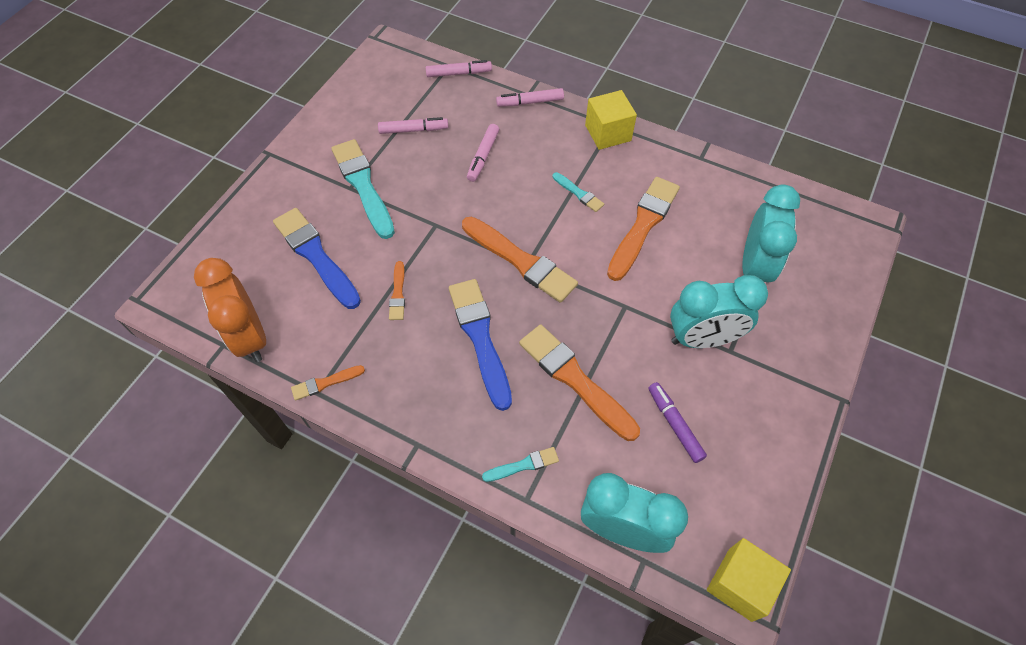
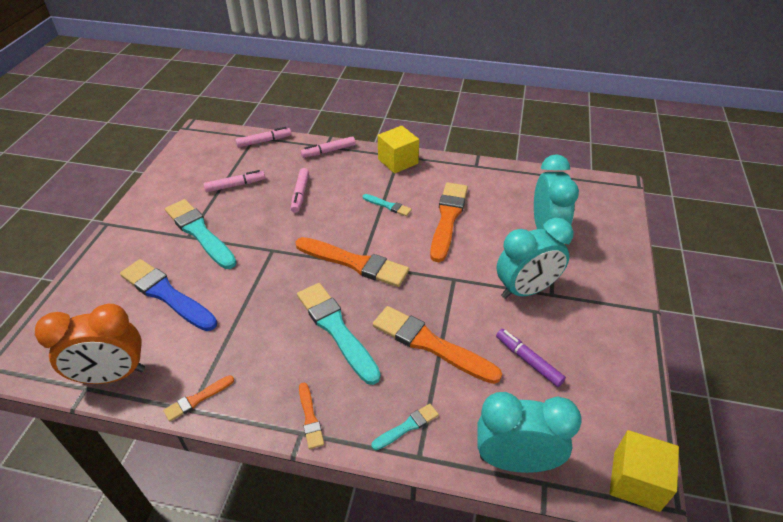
camera: 15 degrees left, 15 degrees down
(249, 337) = (112, 375): orange clock -> orange clock turned 60 degrees counterclockwise
(398, 293) = (251, 309): orange brush -> orange brush (310, 418)
(480, 338) = (336, 329): blue brush -> turquoise brush

